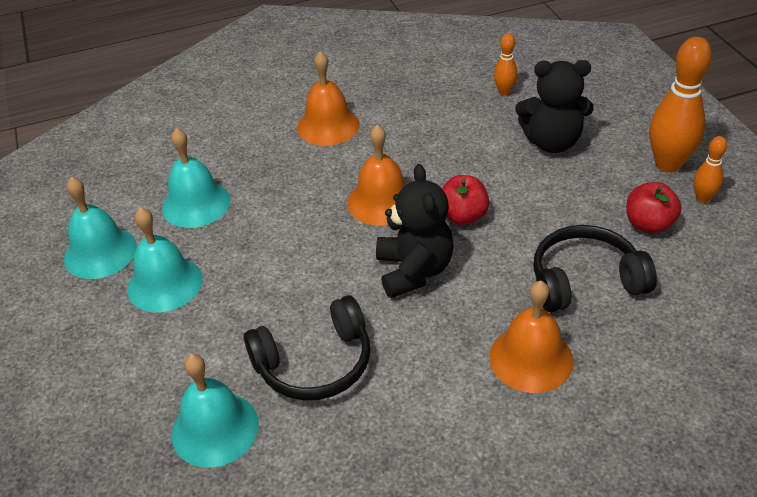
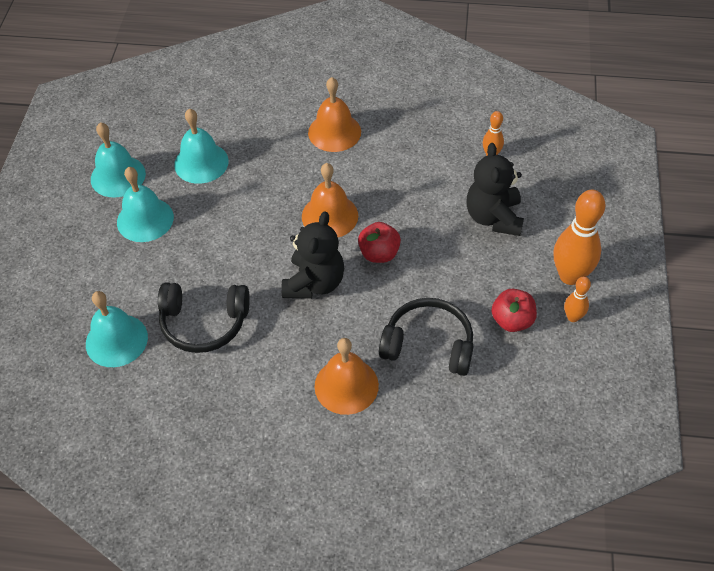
camera: 25 degrees right, 10 degrees up
(552, 142) = (493, 217): black teddy bear -> black teddy bear turned 60 degrees clockwise

